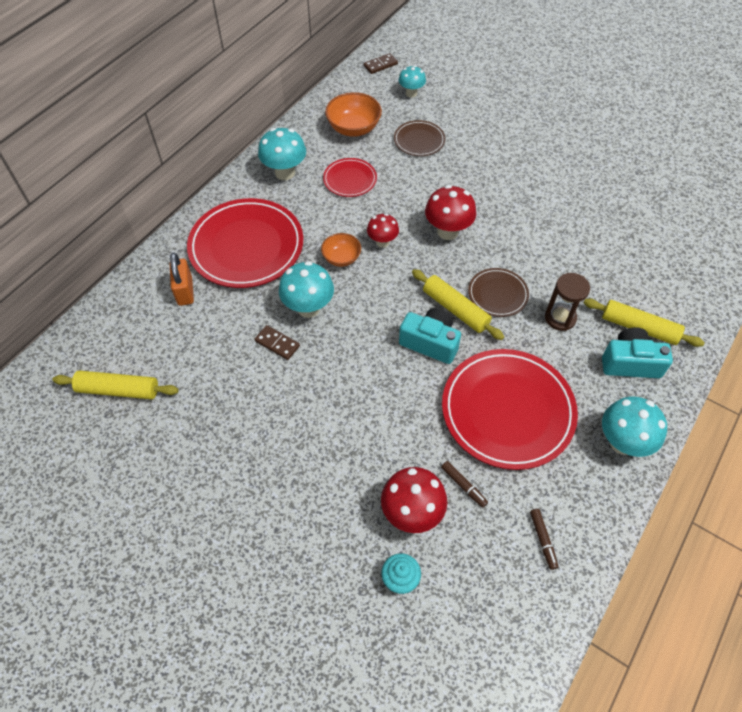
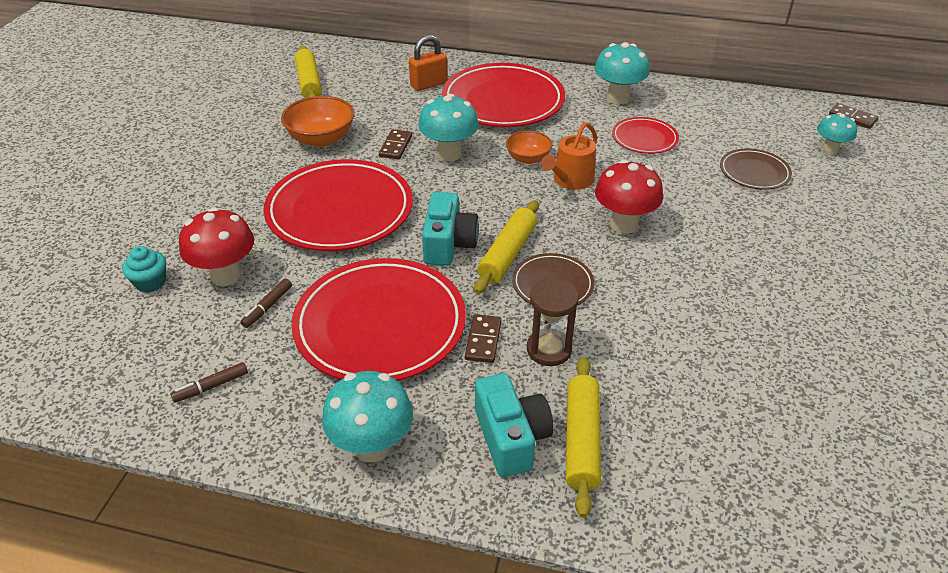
camera: 70 degrees right, 15 degrees down
(353, 128) = (725, 123): orange bowl -> orange bowl (321, 139)
(355, 408) = (340, 210): none -> red plate
(382, 242) = (570, 180): red mushroom -> orange watering can
(541, 352) = (483, 340): none -> brown domino

